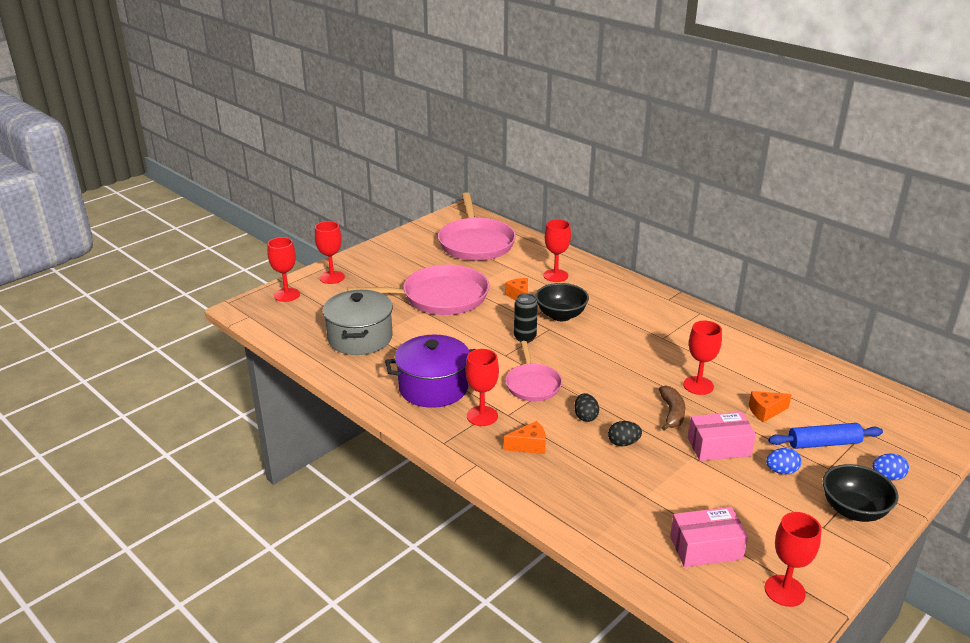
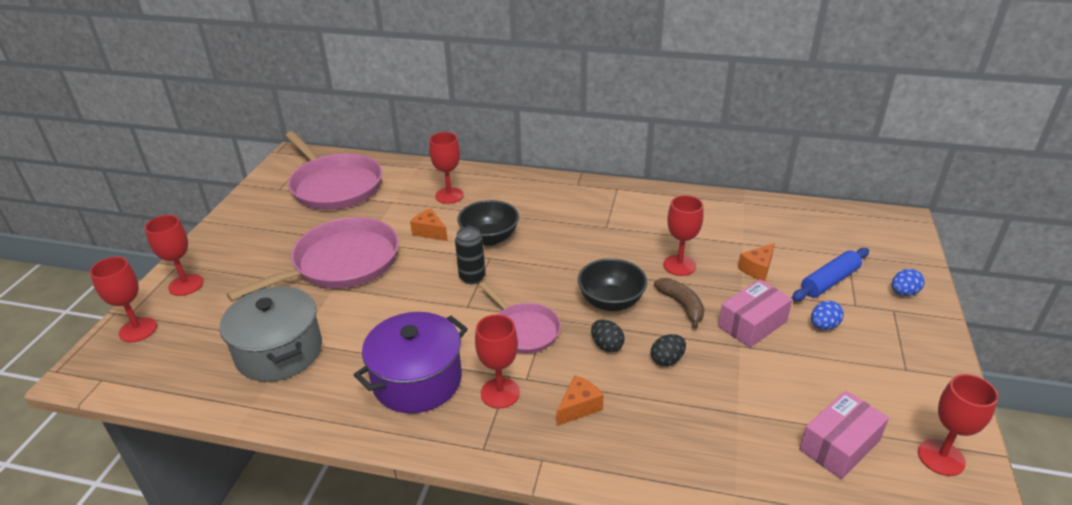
camera: 30 degrees left, 5 degrees up
(853, 510) = (911, 340): black bowl -> black bowl (611, 302)

